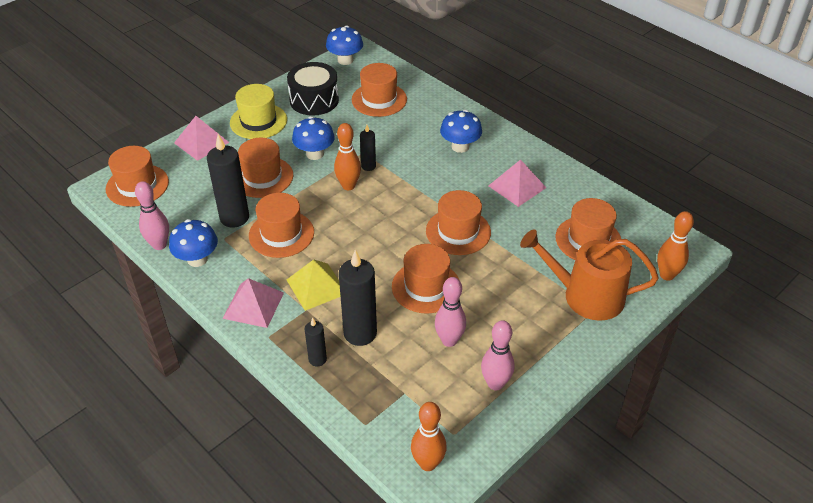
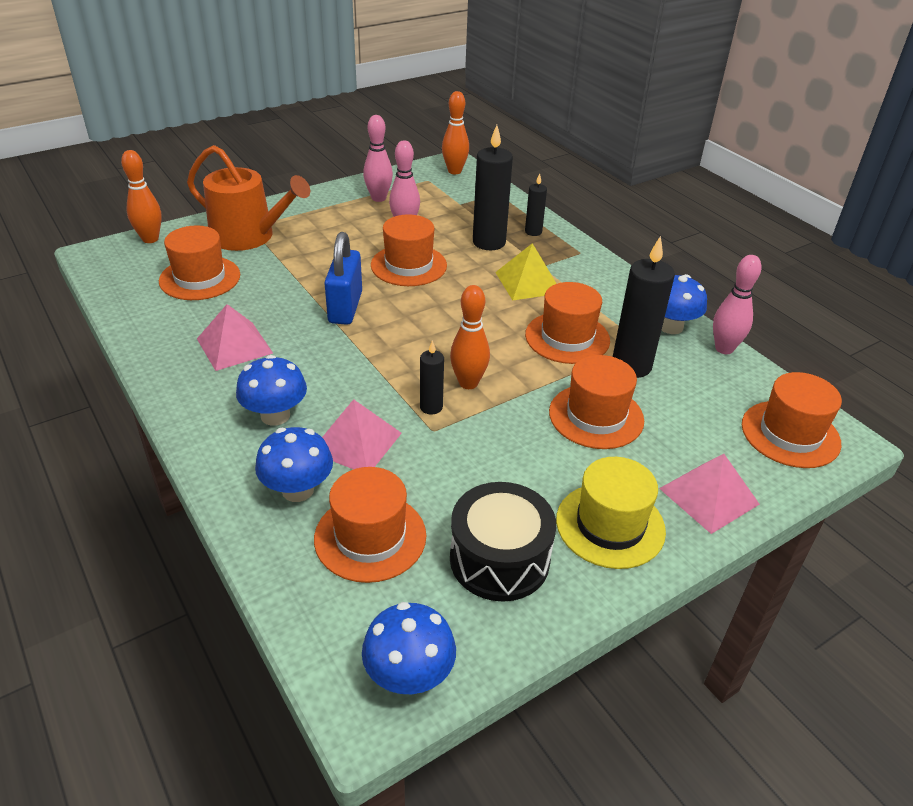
camera: 170 degrees left, 5 degrees down
(253, 305) = (597, 277): pink pyramid -> pink pyramid (356, 442)
(315, 154) = (511, 441): blue mushroom -> blue mushroom (298, 490)
(458, 231) = (345, 308): orange hat -> blue padlock

